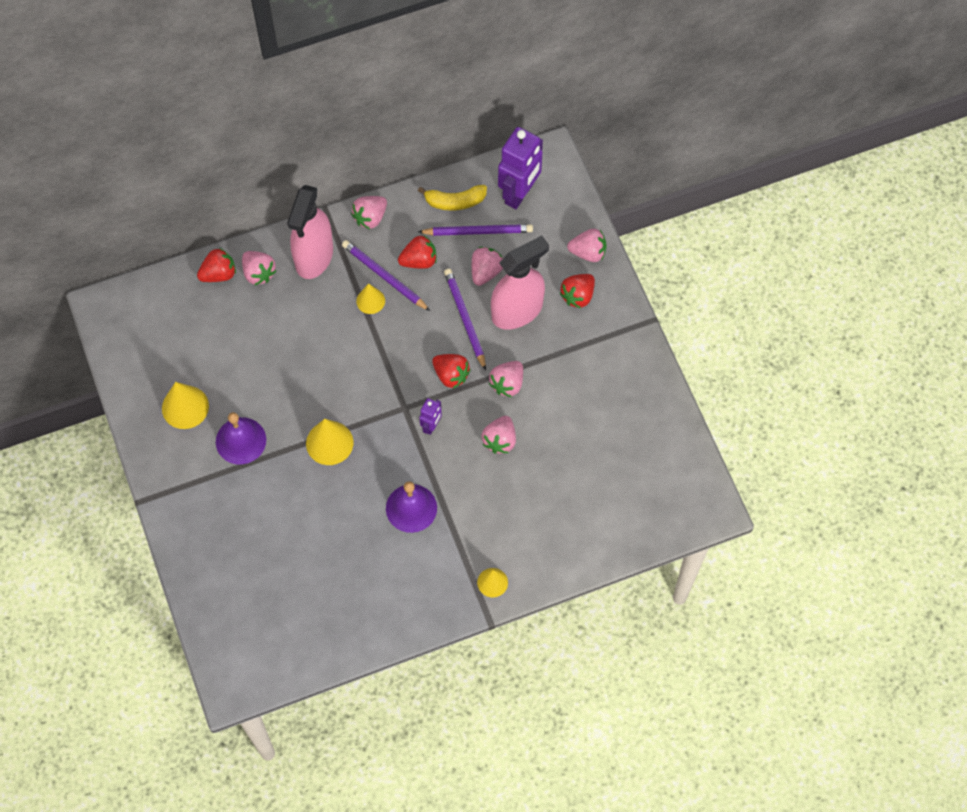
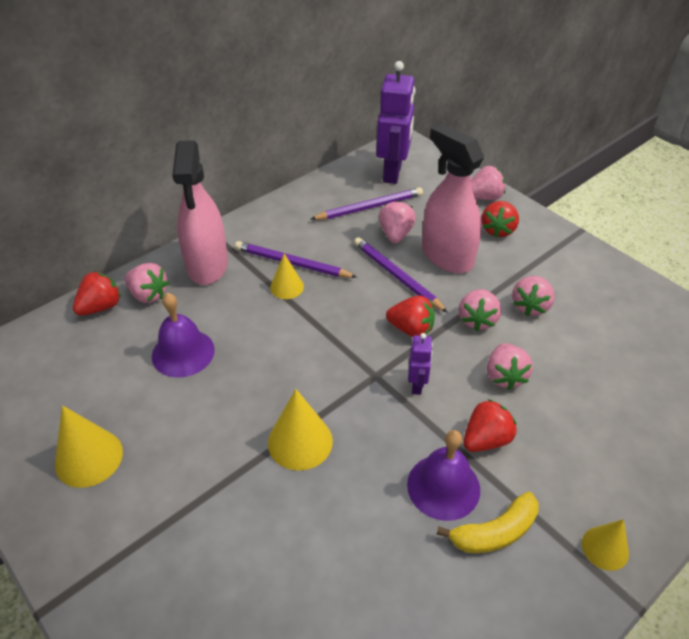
camera: 20 degrees left, 20 degrees down
(241, 440) = (178, 475): purple bell -> purple bell (183, 352)
(370, 217) = (255, 222): pink strawberry -> pink strawberry (530, 306)
(419, 260) = (322, 242): red strawberry -> red strawberry (486, 439)
(455, 202) = (335, 192): yellow banana -> yellow banana (494, 532)
(517, 311) = (446, 256): pink spray bottle -> pink spray bottle turned 75 degrees counterclockwise

